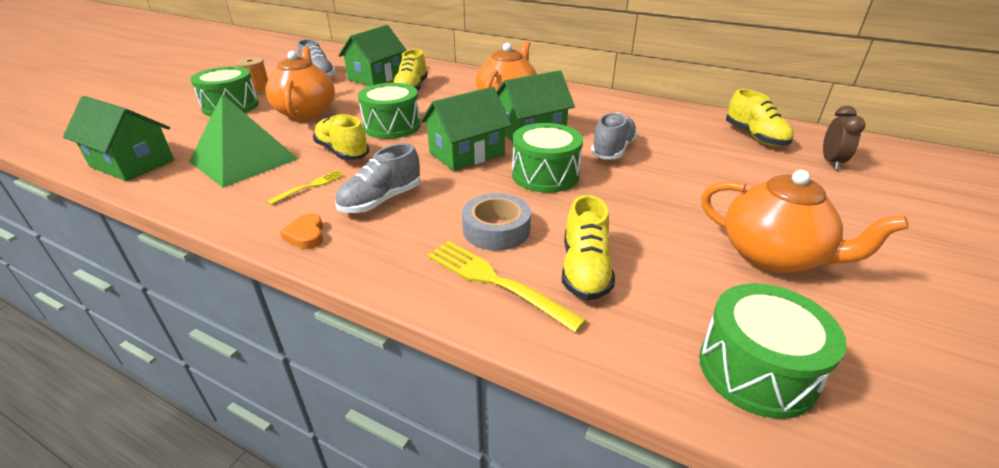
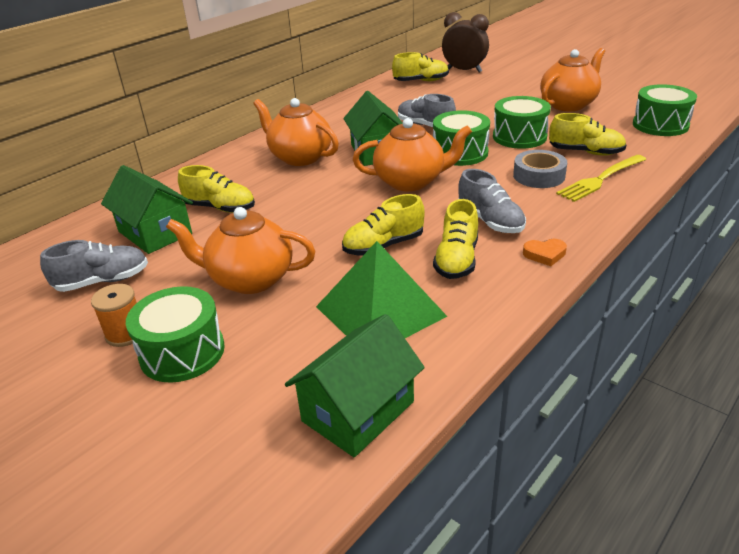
camera: 75 degrees left, 0 degrees up
(310, 186) = (456, 260): yellow fork -> yellow shoe
(392, 126) = (329, 219): green drum -> green drum (519, 137)
(466, 153) = (411, 182): green house -> orange teapot
(831, 162) = (464, 70): brown clock -> brown clock, size x1.56

